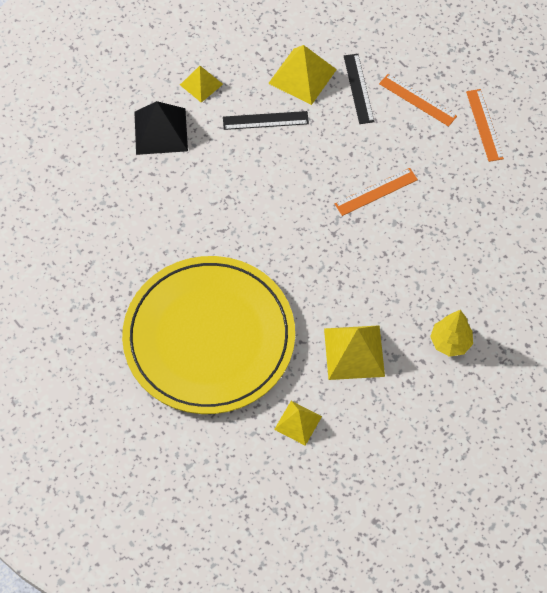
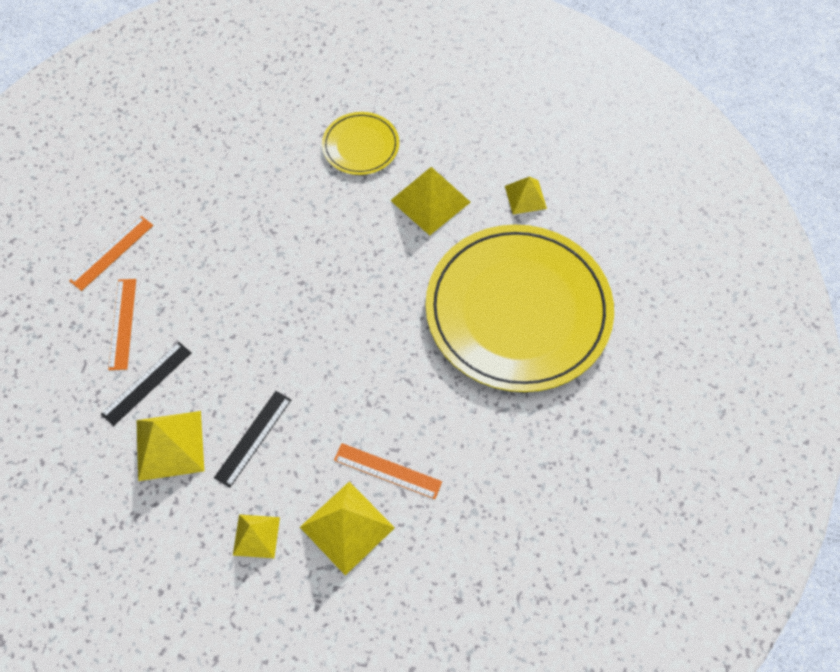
camera: 130 degrees left, 0 degrees up
(160, 131) = (347, 527): black pyramid -> yellow pyramid
(265, 120) = (253, 438): black ruler -> black ruler turned 75 degrees clockwise
(376, 192) = (259, 288): orange ruler -> orange ruler (387, 470)
(450, 342) = (360, 146): yellow tree -> yellow plate

